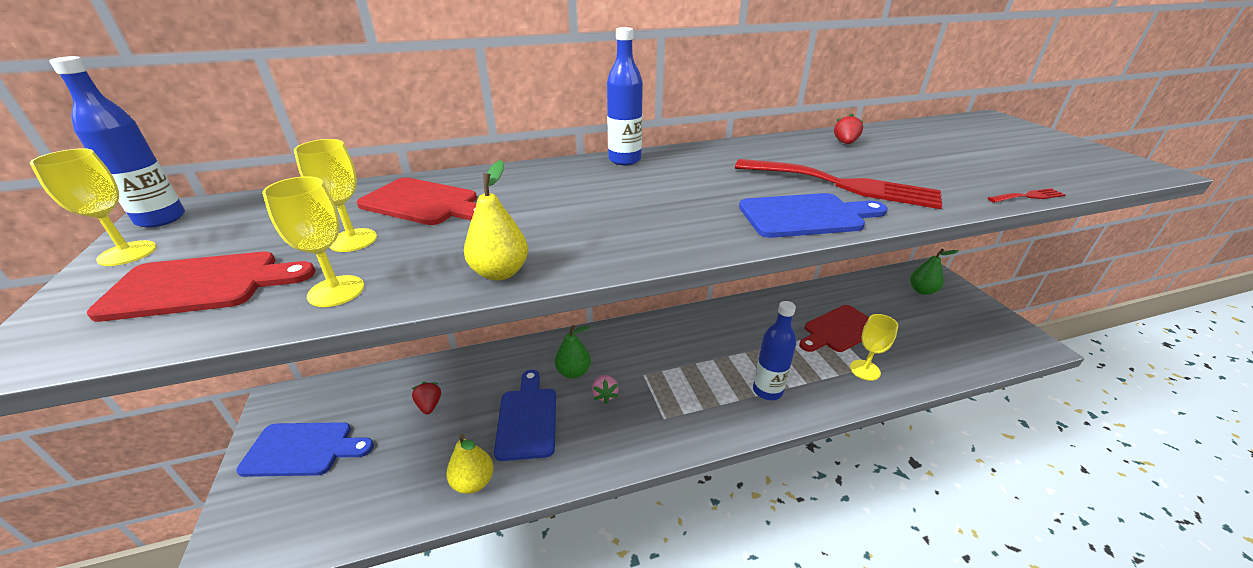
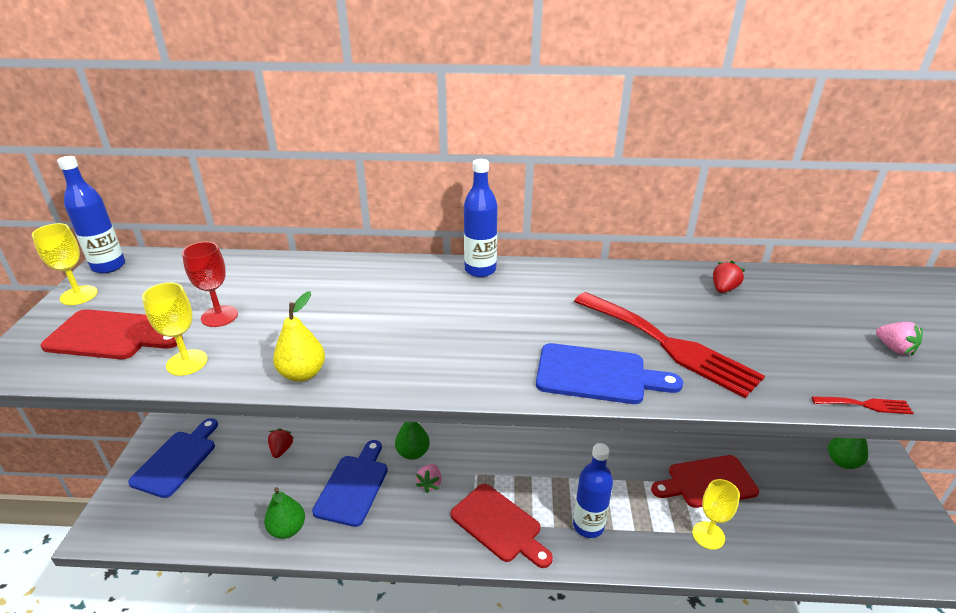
camera: 20 degrees right, 0 degrees up
(303, 449) = (177, 460): blue cutting board -> blue cutting board turned 90 degrees counterclockwise
(353, 240) = (219, 316): yellow goblet -> red goblet
(424, 203) = (287, 288): red cutting board -> red cutting board (499, 525)
(473, 482) = (287, 529): yellow pear -> green pear
(1005, 159) = (894, 348): none -> pink strawberry

